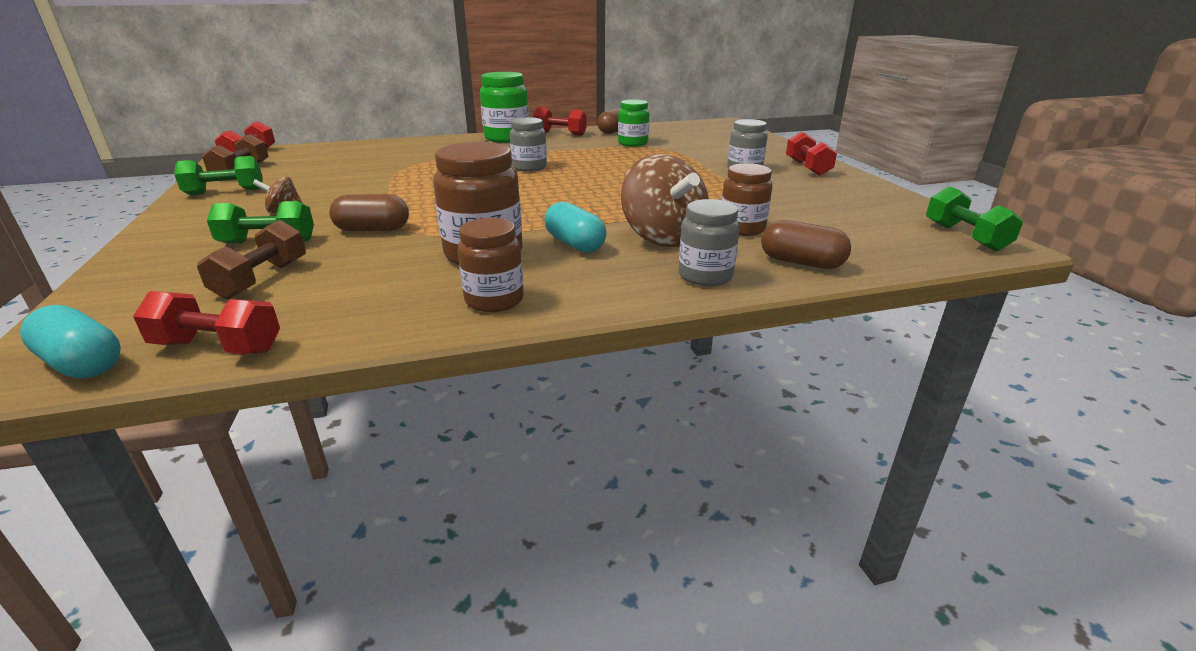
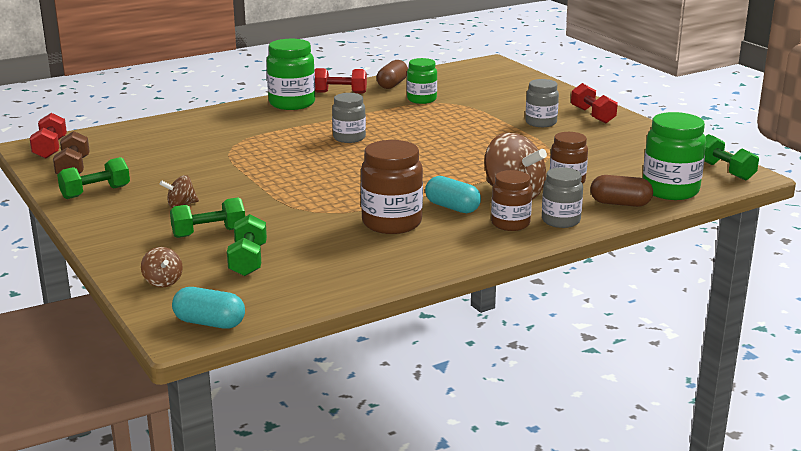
camera: 15 degrees left, 5 degrees down
(127, 294) = (163, 282): none -> brown spinning top
(218, 347) = (283, 303): red dumbbell -> none
(262, 279) = (248, 260): brown dumbbell -> green dumbbell
(373, 229) = (281, 213): brown capsule -> none
(494, 300) = (432, 254): brown jar -> brown jar (510, 224)
(880, 253) = (670, 190): none -> green jar

